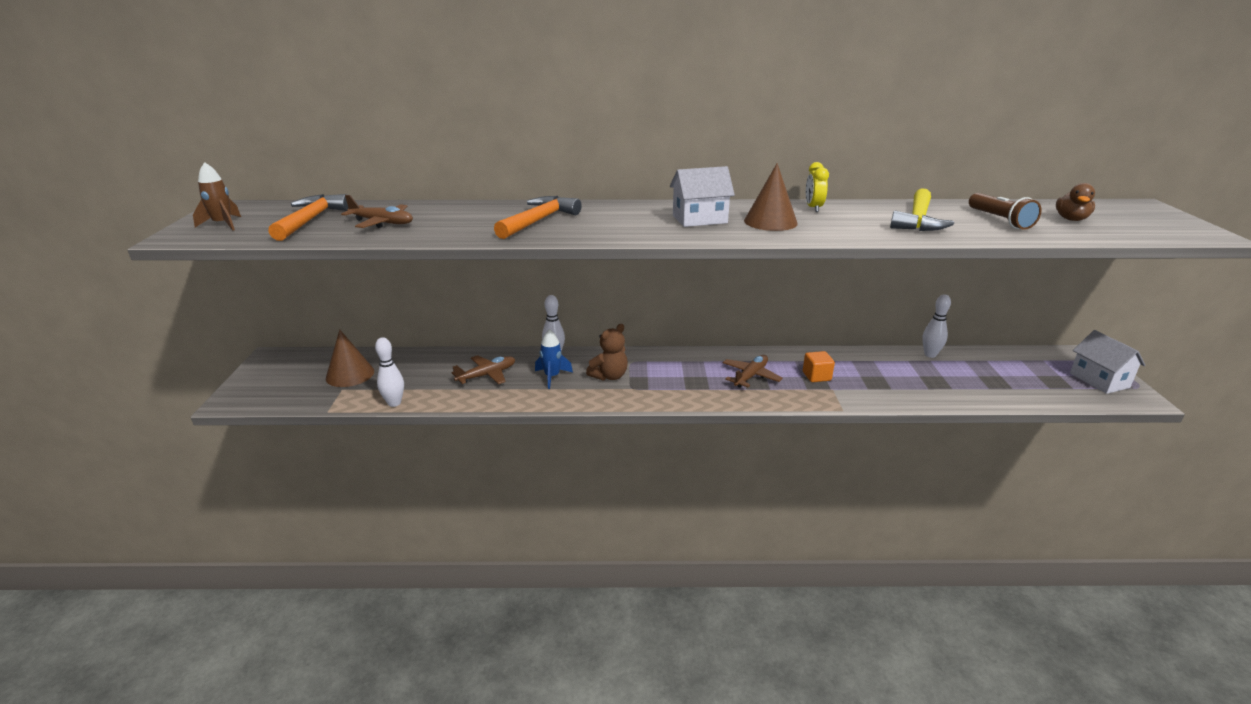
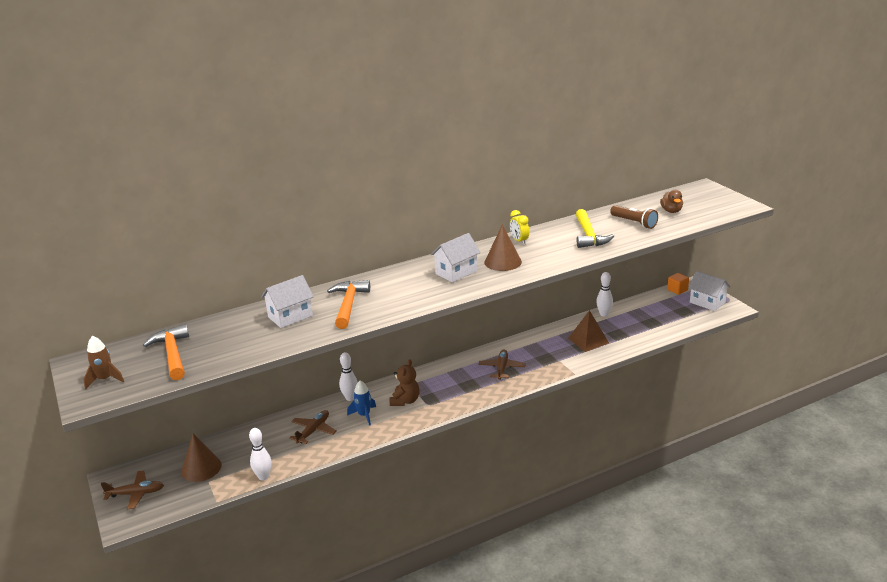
camera: 25 degrees left, 0 degrees up
(382, 223) = (234, 340): brown plane -> brown plane (136, 494)
(465, 217) = (290, 316): none -> white house
(816, 376) = (544, 354): orange cube -> orange cube (677, 290)
(888, 378) = (588, 340): none -> brown pyramid

